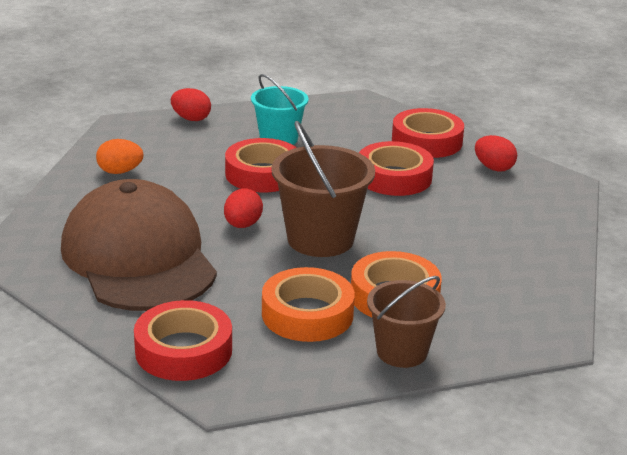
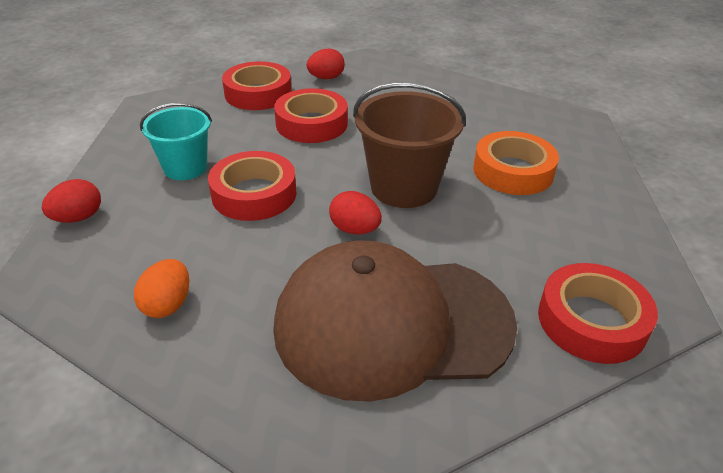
camera: 70 degrees left, 10 degrees up
(307, 314) = (534, 224): orange tape -> none
(402, 352) = (597, 187): brown bucket -> none

